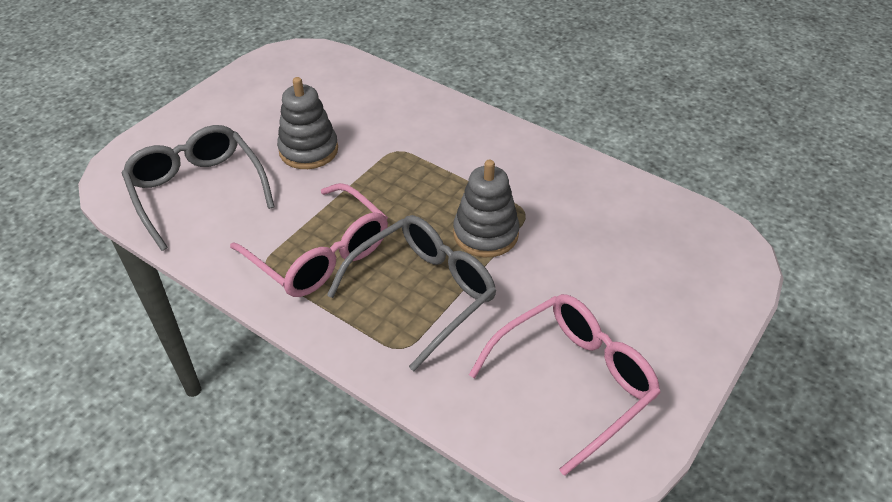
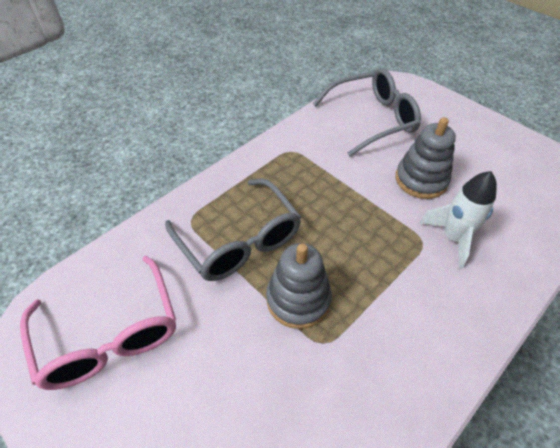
camera: 100 degrees right, 5 degrees up
(321, 255) = (294, 181): pink glasses -> none
(387, 131) = (453, 238): none -> white rocket

